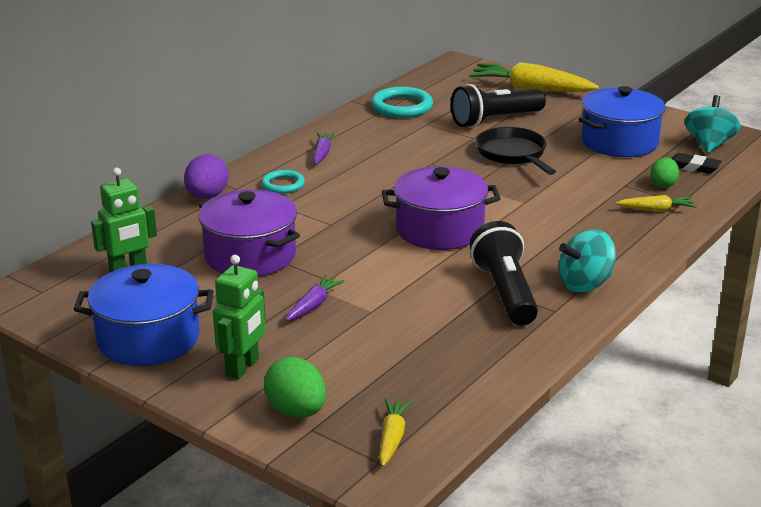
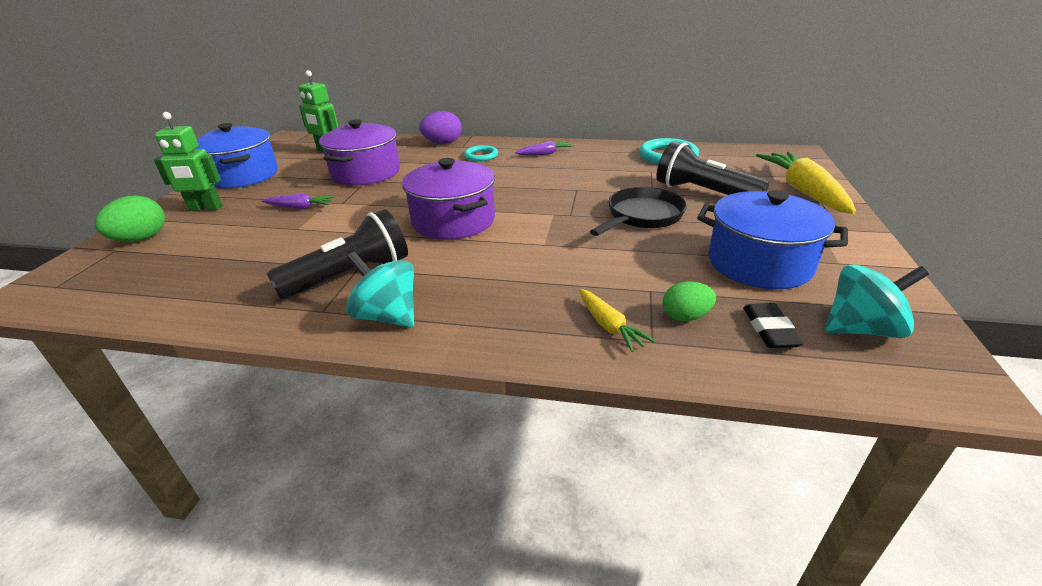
camera: 65 degrees right, 5 degrees up
(392, 438) = (90, 283): yellow carrot -> none

